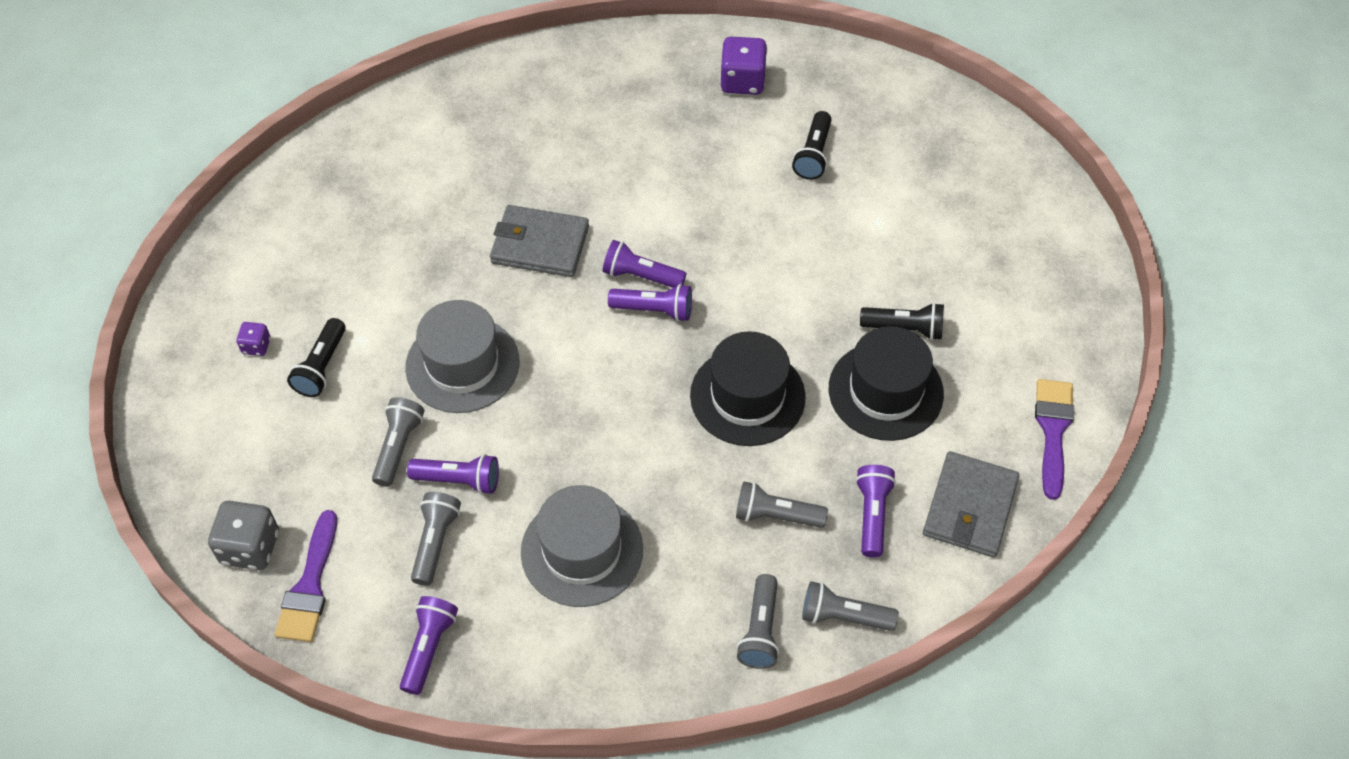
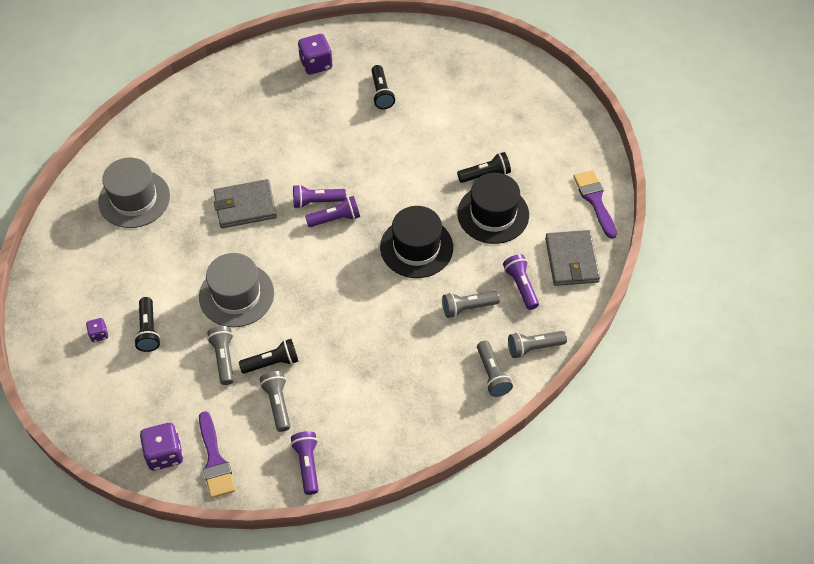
camera: 25 degrees left, 0 degrees up
(250, 547) = (164, 454): grey dice -> purple dice
(459, 480) = (272, 362): purple flashlight -> black flashlight
(582, 551) = (367, 373): grey hat -> grey hat (134, 199)

